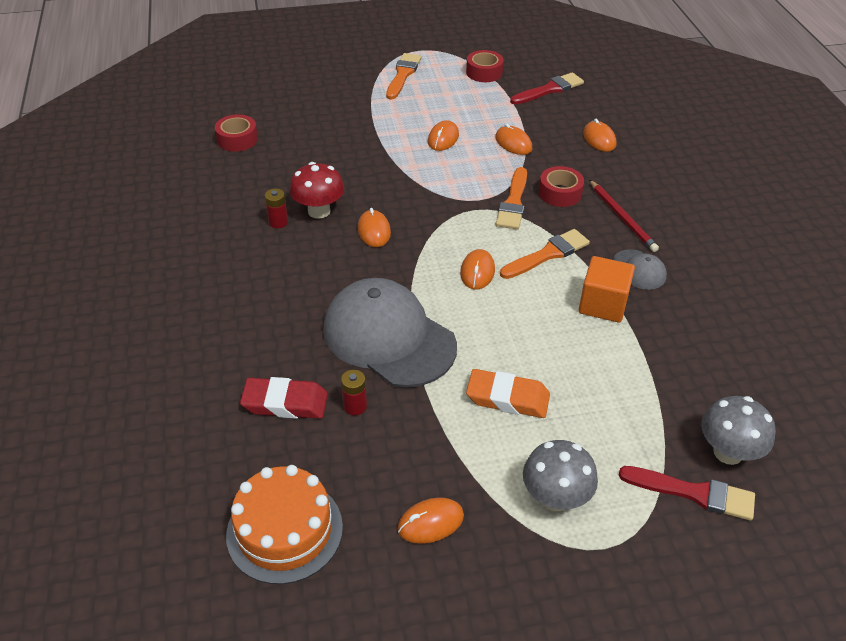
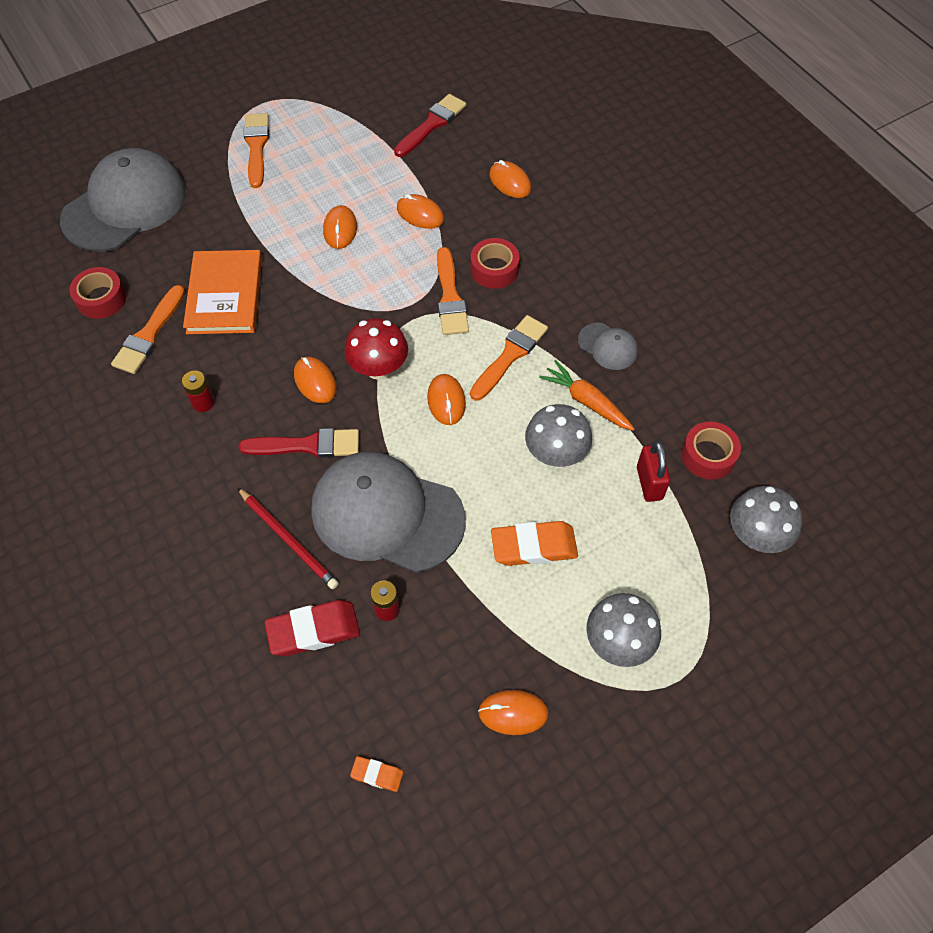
camera: 20 degrees left, 15 degrees up
(261, 169) = (149, 334): none -> orange brush
(284, 530) = (377, 775): orange cake -> orange eraser
(285, 88) = (125, 205): none -> grey cap
(319, 211) = (242, 373): red mushroom -> red mushroom (378, 368)
(331, 158) = (225, 295): none -> orange book
(430, 522) = (513, 713): orange mouse -> orange mouse turned 45 degrees clockwise
(484, 72) = (349, 118): red tape -> red tape (708, 455)
(558, 335) = (555, 454): none -> grey mushroom
(603, 304) = (586, 401): orange cube -> orange carrot
(622, 218) = (569, 283): red pencil -> red pencil (288, 540)
(637, 381) = (649, 483): none -> red padlock
(693, 493) = (739, 592): red brush -> red brush (307, 445)

